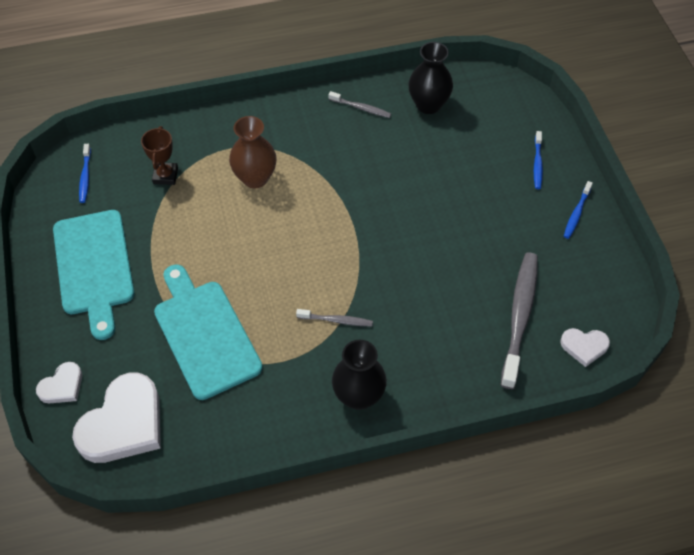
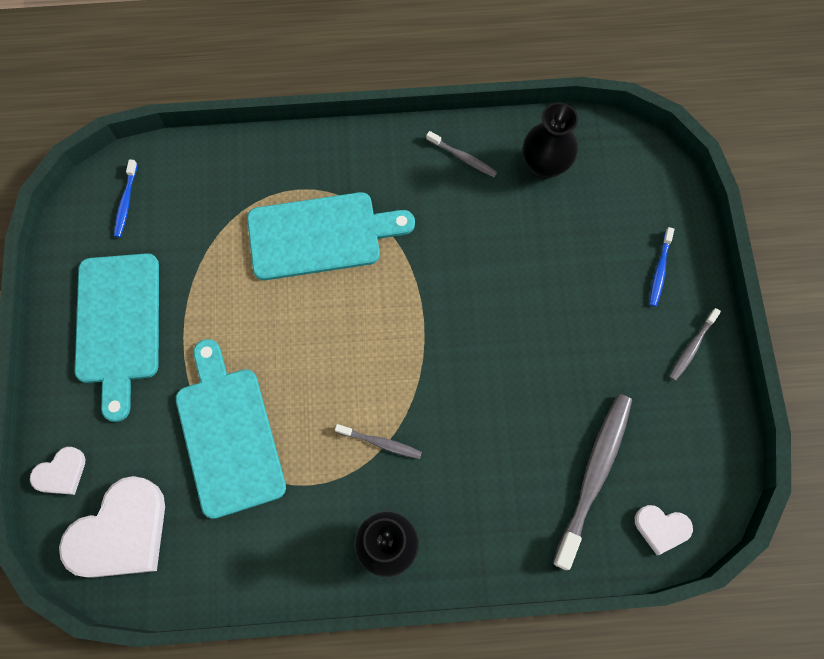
camera: 10 degrees right, 15 degrees up
(165, 176) = (217, 215): brown trophy -> none
(255, 178) = (320, 235): brown vase -> turquoise cutting board
(576, 213) = (692, 347): blue toothbrush -> grey toothbrush

